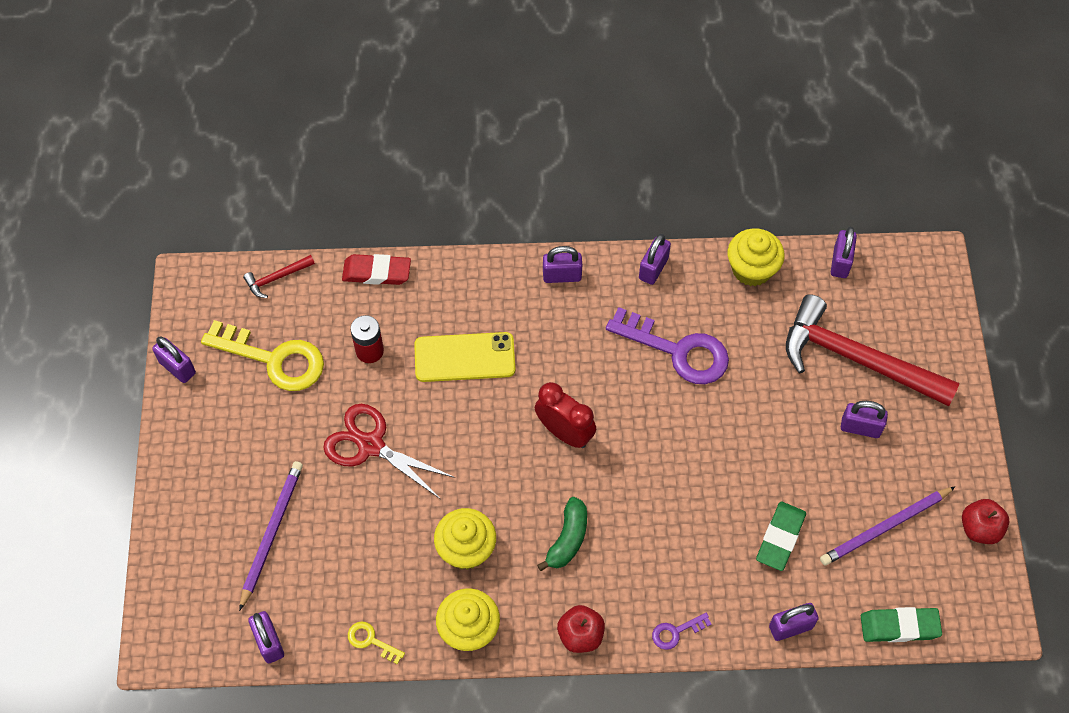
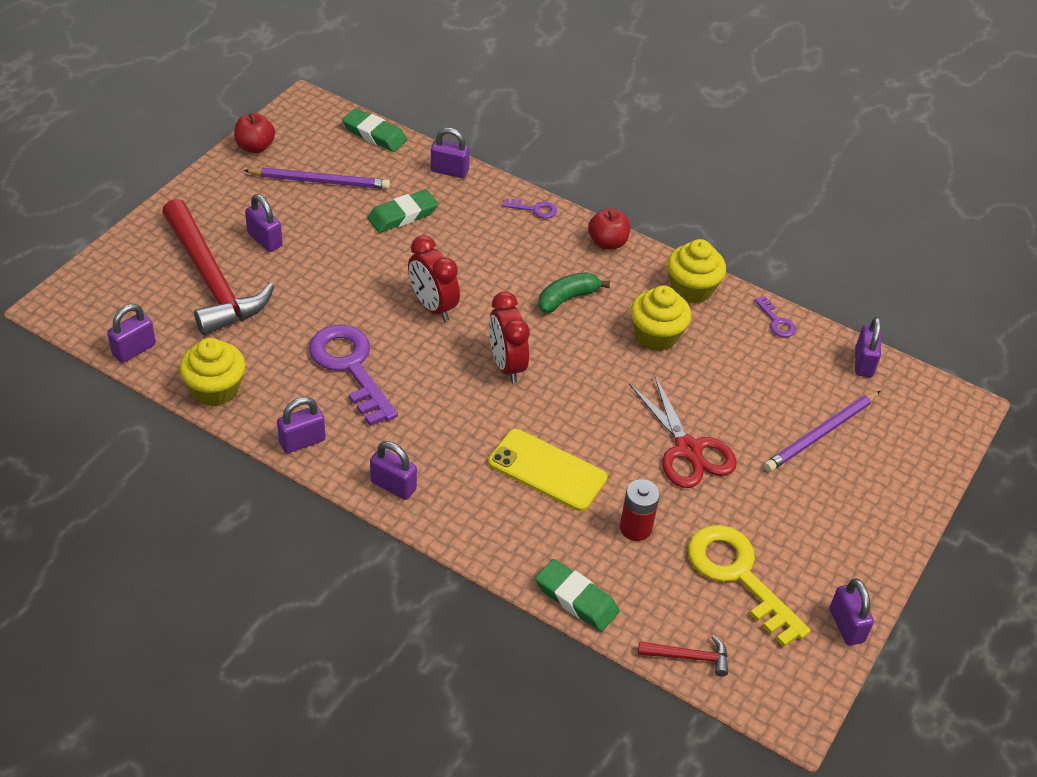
camera: 150 degrees left, 15 degrees down
(371, 641) = (776, 321): yellow key -> purple key
(377, 272) = (576, 599): red eraser -> green eraser
(668, 452) = (432, 306): none -> red clock

